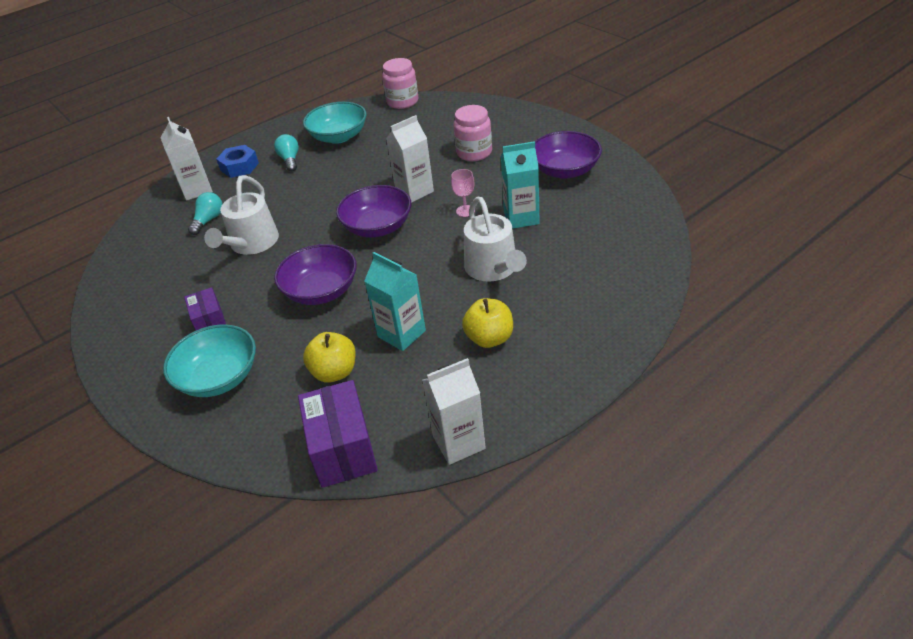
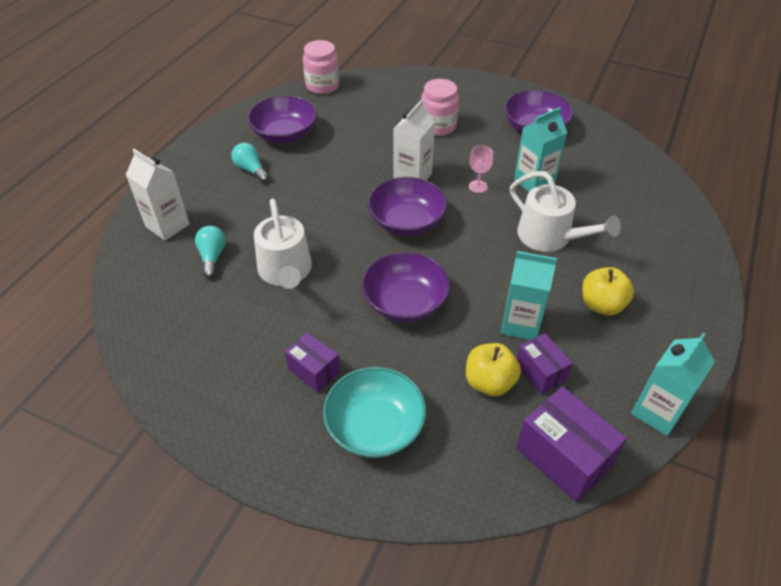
camera: 30 degrees left, 5 degrees up
(239, 167) = (197, 189): blue nut -> none
(339, 136) = (284, 134): turquoise bowl -> purple bowl
(384, 377) = (540, 372): none -> purple box
(458, 442) = (657, 412): white carton -> turquoise carton

